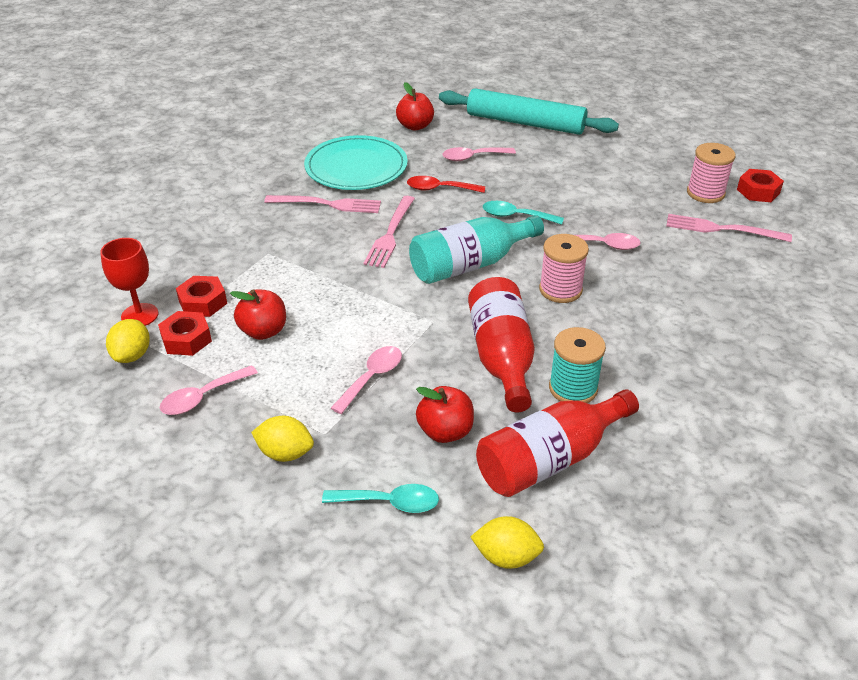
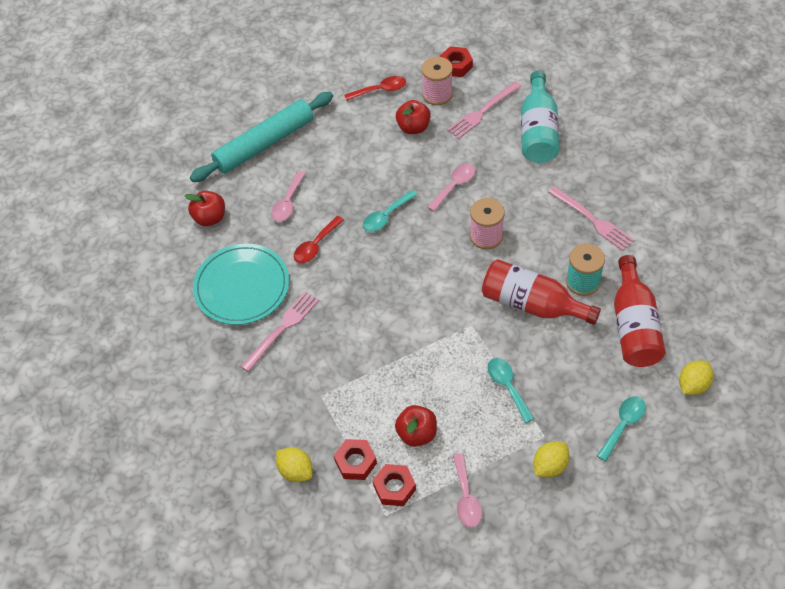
camera: 55 degrees left, 15 degrees up
(132, 355) = (391, 530): yellow lemon -> yellow lemon (296, 471)
(140, 315) = (344, 511): red goblet -> none
(372, 378) = (508, 387): pink spoon -> turquoise spoon
(390, 234) = (353, 304): pink fork -> pink fork (592, 220)
(445, 431) = (581, 368): red apple -> red apple (413, 127)
(470, 265) = (424, 273): turquoise bottle -> turquoise bottle (538, 131)
(665, 159) = (380, 90): none -> red spoon

